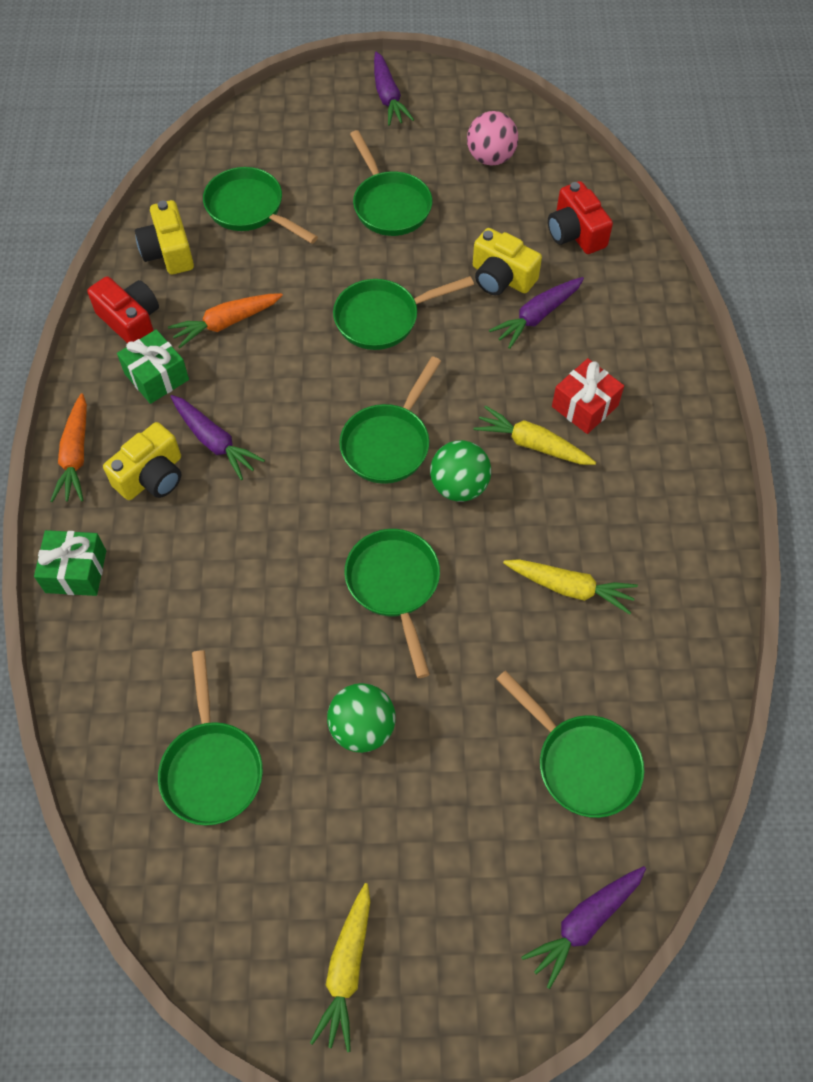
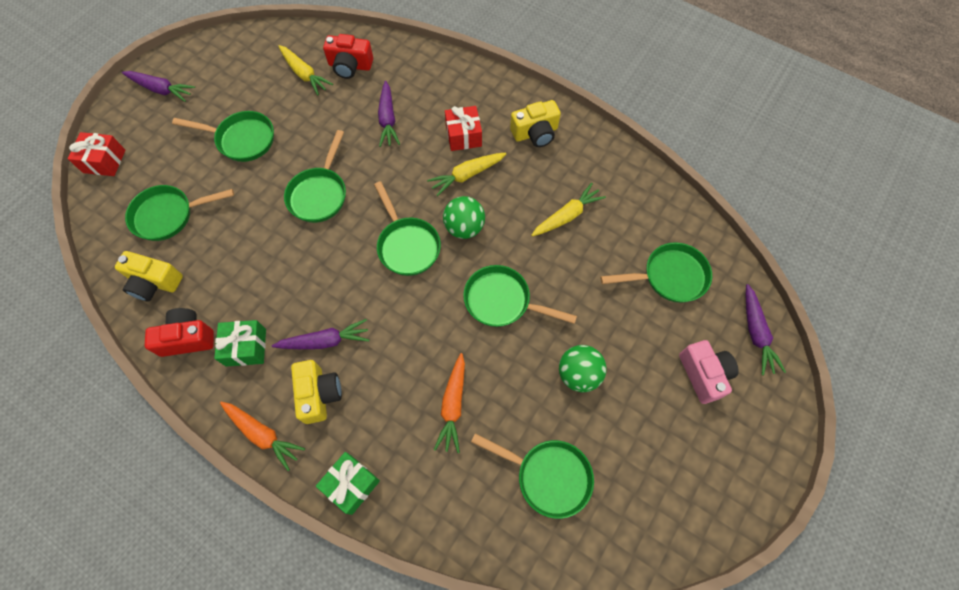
camera: 55 degrees left, 5 degrees up
(226, 323) = (243, 281): orange carrot -> orange carrot (453, 405)
(266, 116) = (104, 161): none -> red gift
(346, 969) = (715, 472): yellow carrot -> yellow carrot (304, 74)
(472, 883) = (703, 374): none -> pink camera
(490, 158) = (259, 70): pink ball -> none
(501, 277) = (346, 119): yellow camera -> yellow camera (535, 133)

